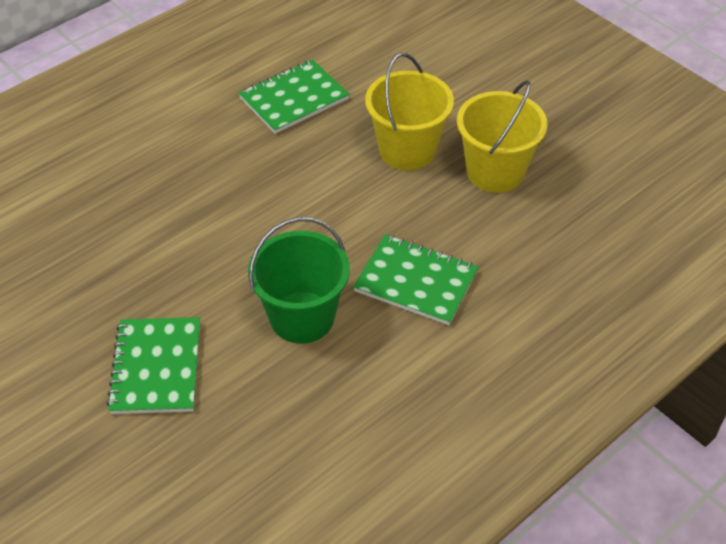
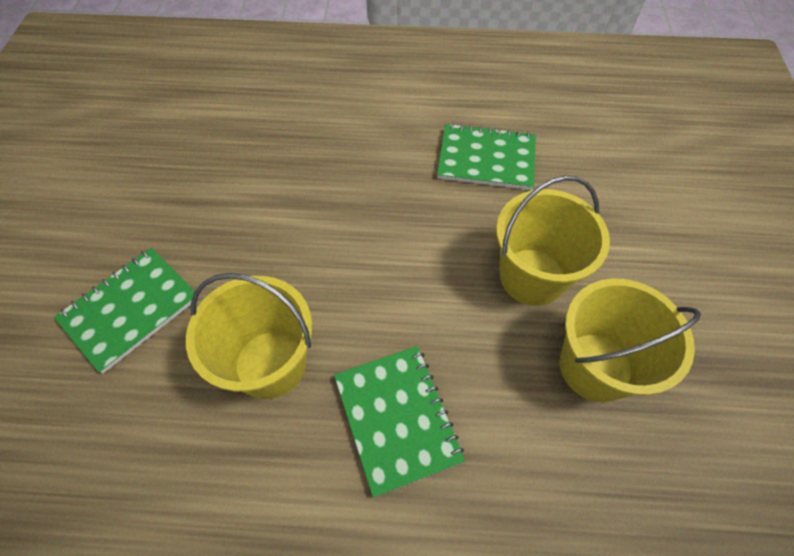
camera: 45 degrees right, 10 degrees up
(302, 317) = (270, 364): green bucket -> yellow bucket

